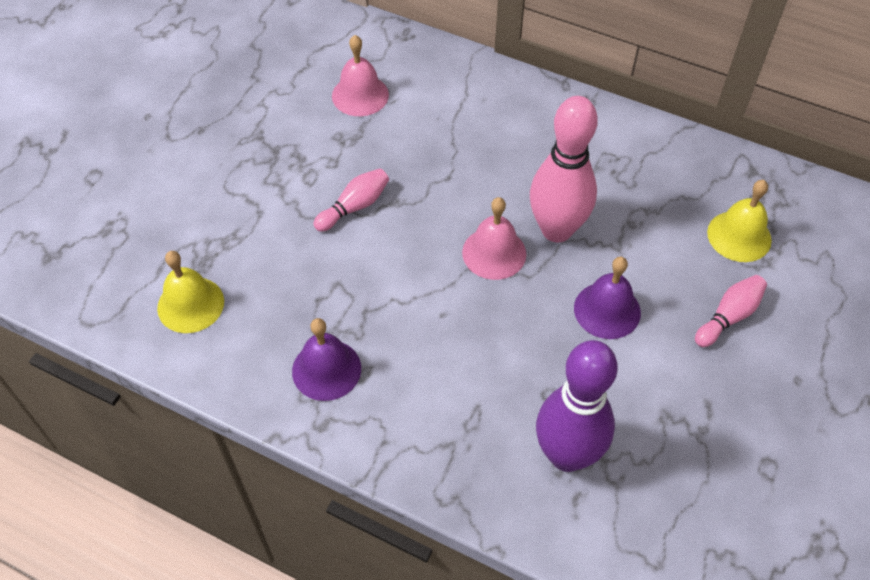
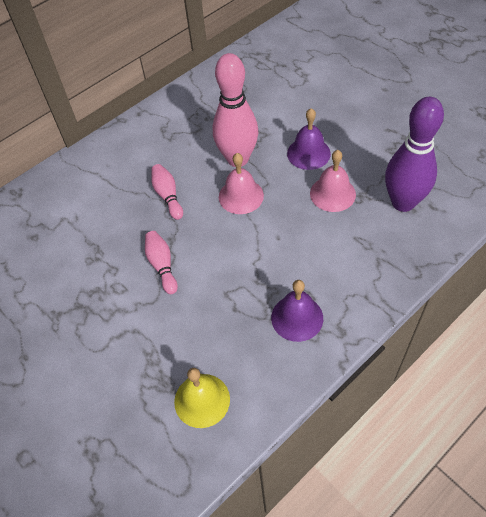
camera: 65 degrees left, 0 degrees up
(360, 95) = (57, 236): pink bell -> pink bell (332, 193)
(728, 317) = (334, 102): pink bowling pin -> pink bowling pin (168, 196)
(739, 236) = (281, 80): yellow bell -> none

